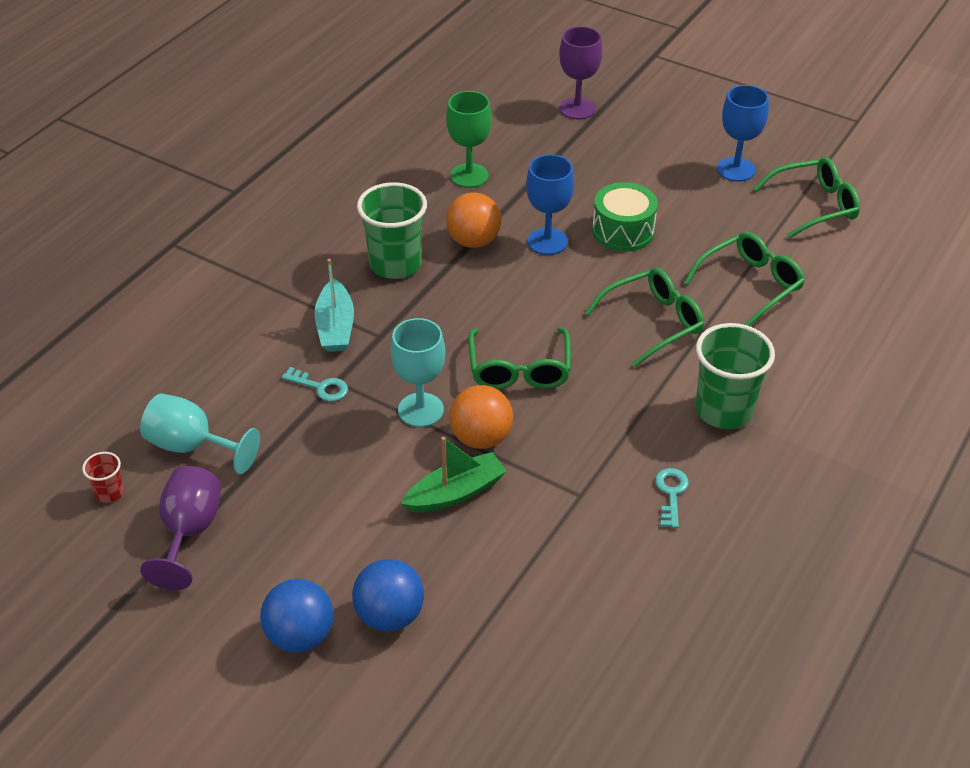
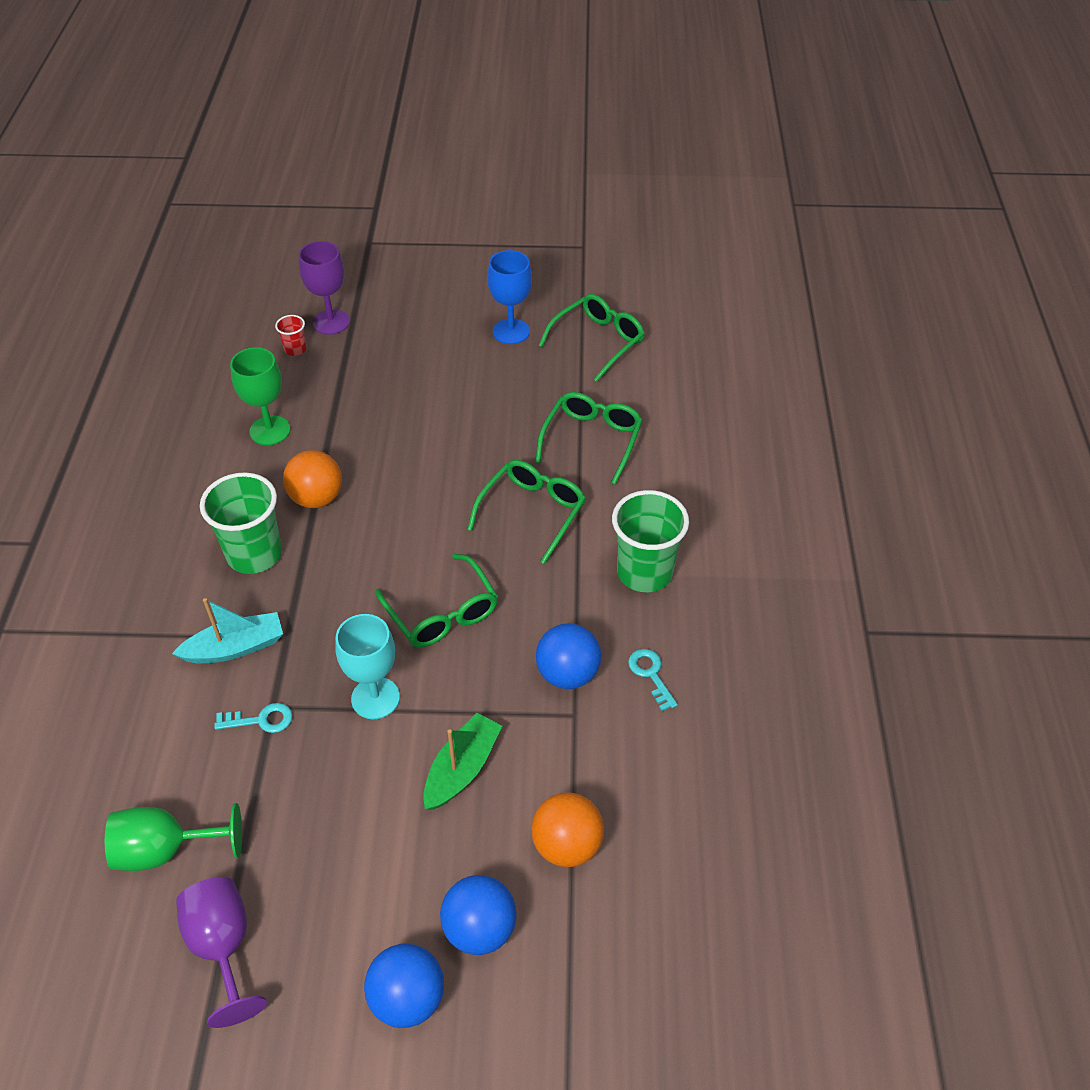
camera: 30 degrees left, 5 degrees up
(109, 493) = (107, 947): red cup -> red cup (295, 349)
(192, 446) = (166, 849): turquoise goblet -> green goblet
(335, 327) = (235, 647): turquoise boat -> turquoise boat turned 75 degrees counterclockwise
(481, 438) = (450, 700): orange ball -> orange ball (567, 845)
(547, 241) = (387, 470): blue goblet -> none
(596, 461) = (567, 674): none -> blue ball
(623, 231) = (450, 431): green drum -> none

